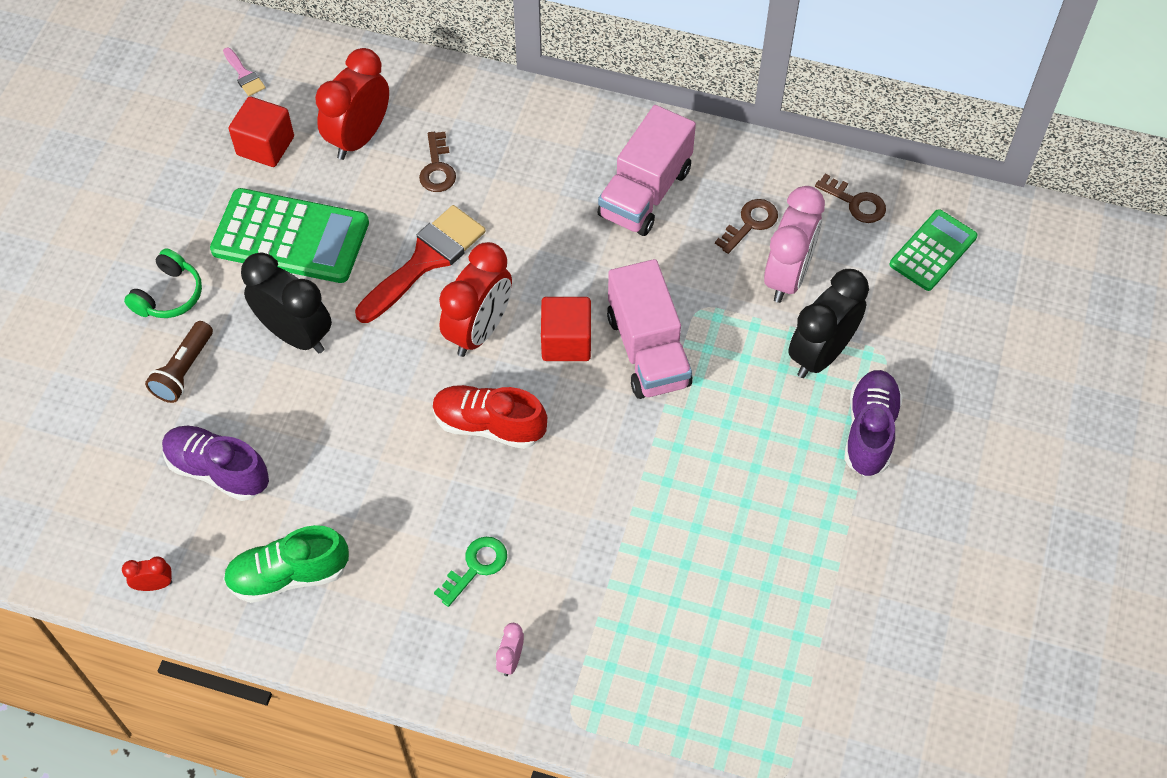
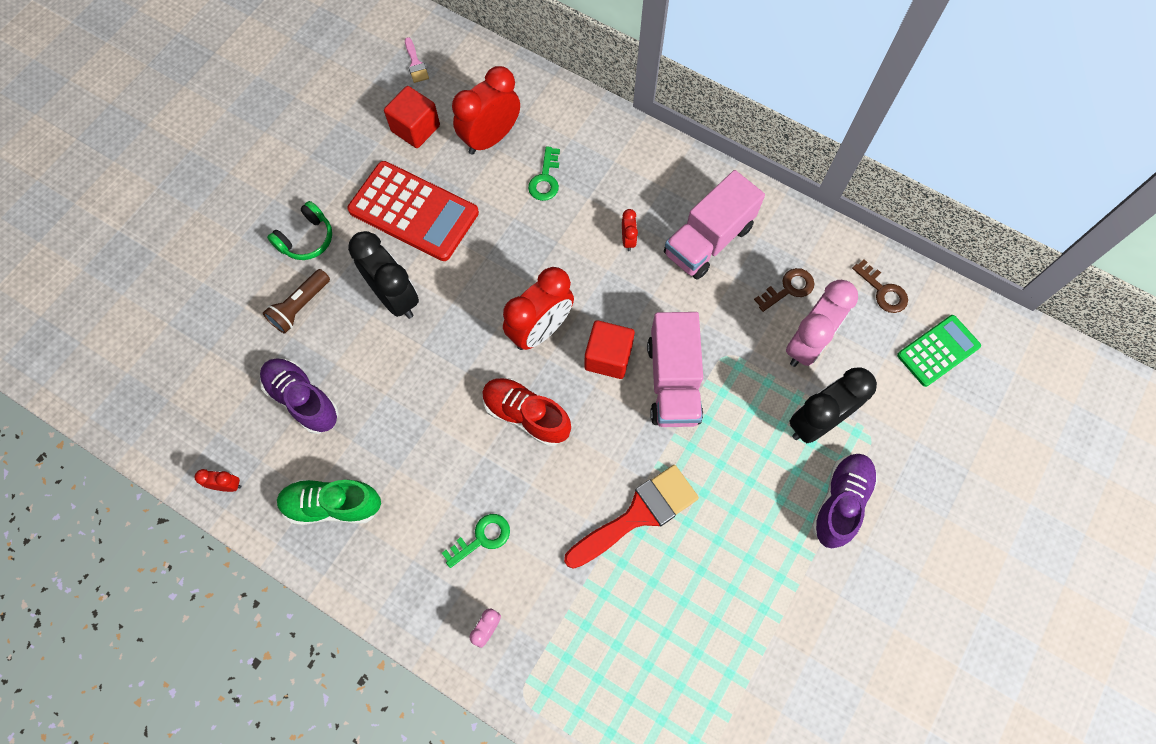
camera: 15 degrees right, 10 degrees up
(290, 237) = (414, 211): green calculator -> red calculator
(425, 260) = (514, 257): red brush -> red brush (638, 514)
(437, 168) = (545, 179): brown key -> green key
(553, 212) = (628, 240): none -> red clock

